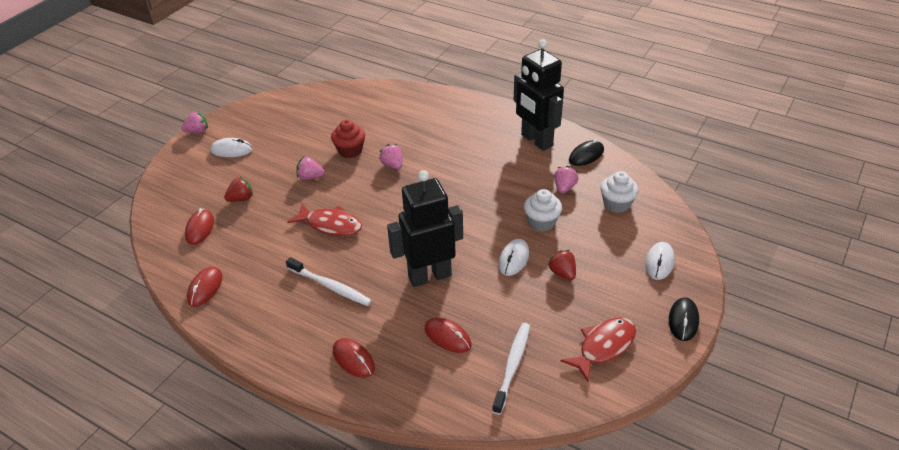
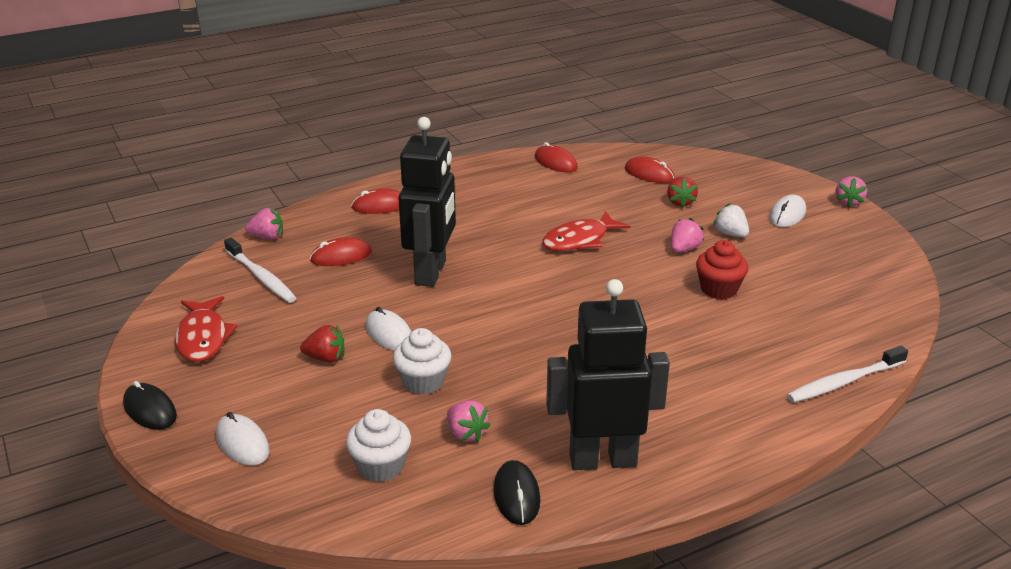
camera: 120 degrees right, 10 degrees down
(275, 165) = (730, 234): none -> white strawberry
(330, 286) = (484, 217): white toothbrush -> white toothbrush (844, 382)
(393, 165) = (657, 310): pink strawberry -> pink strawberry (267, 237)

